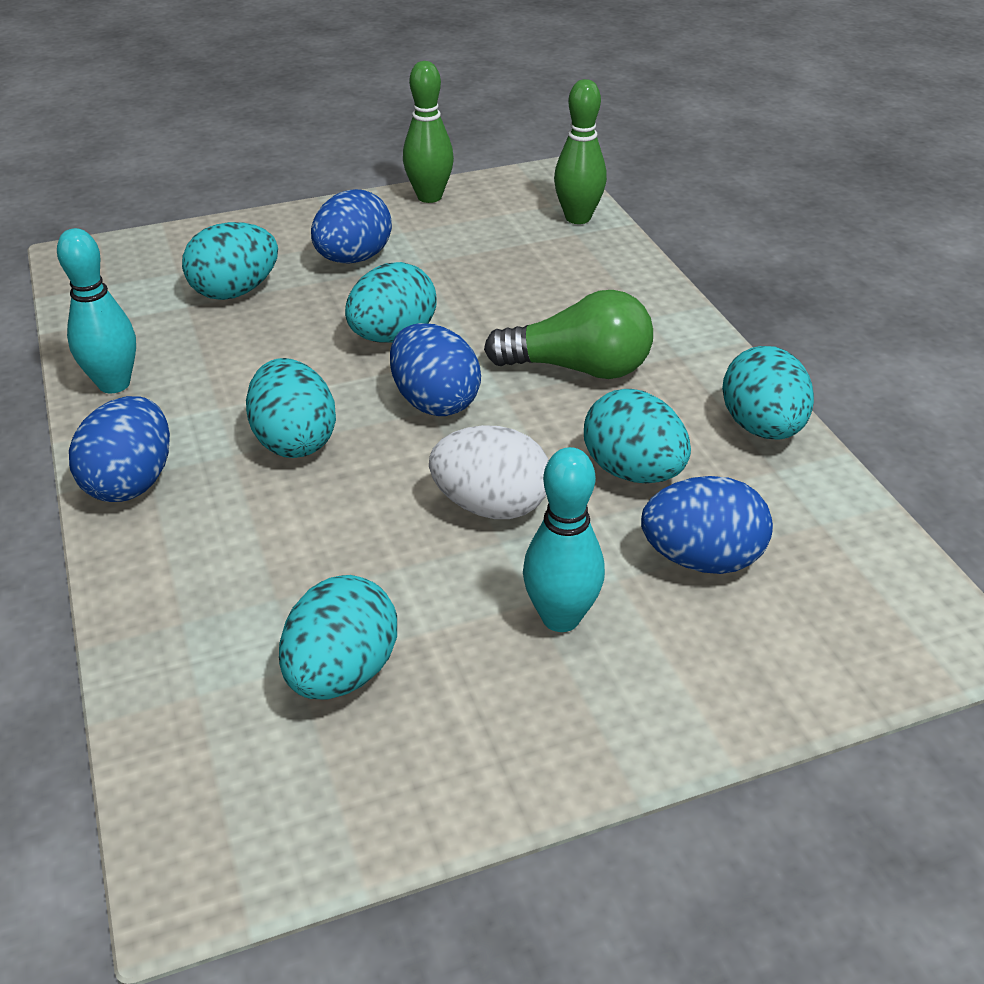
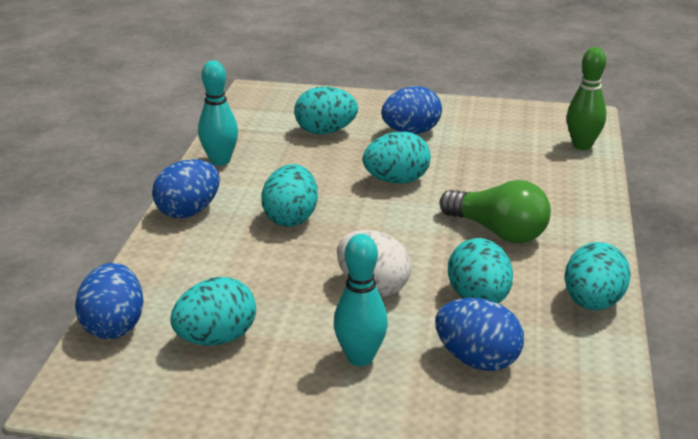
camera: 30 degrees right, 10 degrees down
(429, 197) = (491, 109): green bowling pin -> none
(435, 402) = (389, 223): blue egg -> blue egg (114, 326)

